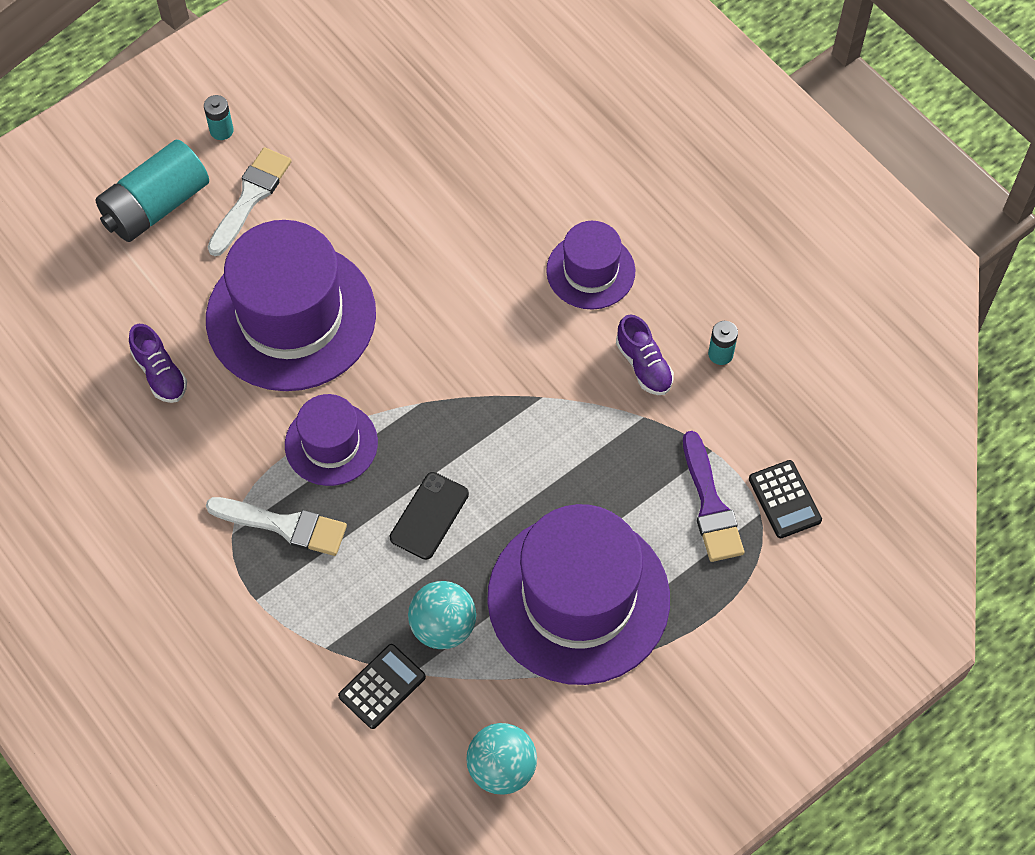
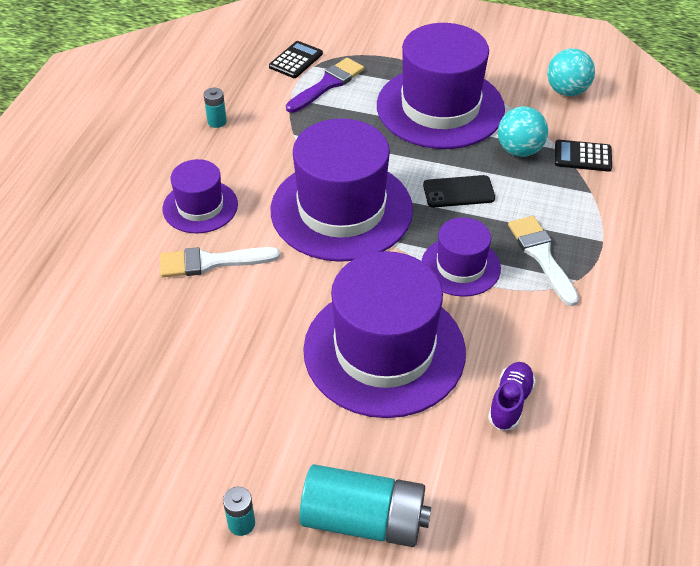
camera: 125 degrees left, 15 degrees down
(250, 197) = (297, 450): white brush -> white brush (212, 262)
(489, 390) = (341, 209): none -> purple hat
(643, 365) = (255, 150): purple shoe -> none

